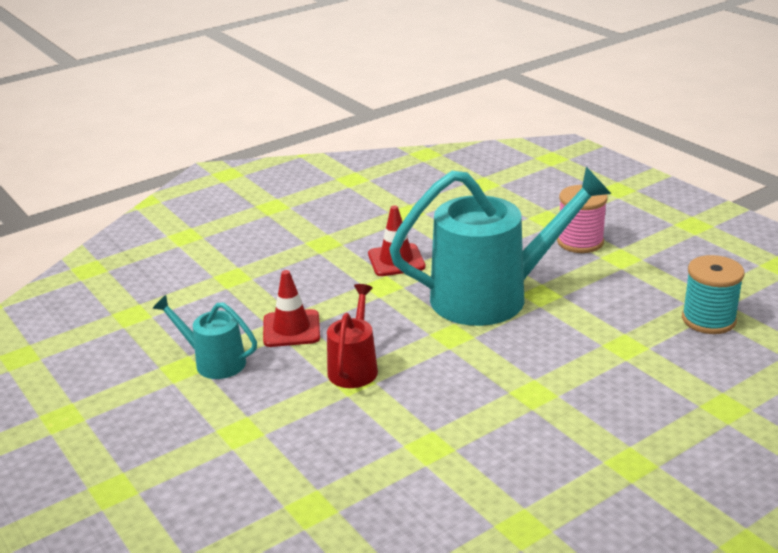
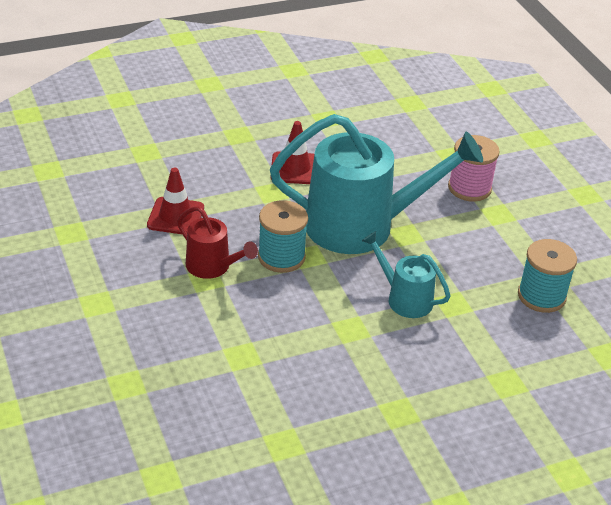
camera: 10 degrees right, 10 degrees up
(214, 362) = (99, 233): turquoise watering can -> turquoise watering can (404, 298)
(354, 367) = (213, 267): red watering can -> red watering can turned 105 degrees clockwise
(423, 342) = (281, 257): none -> turquoise spool

